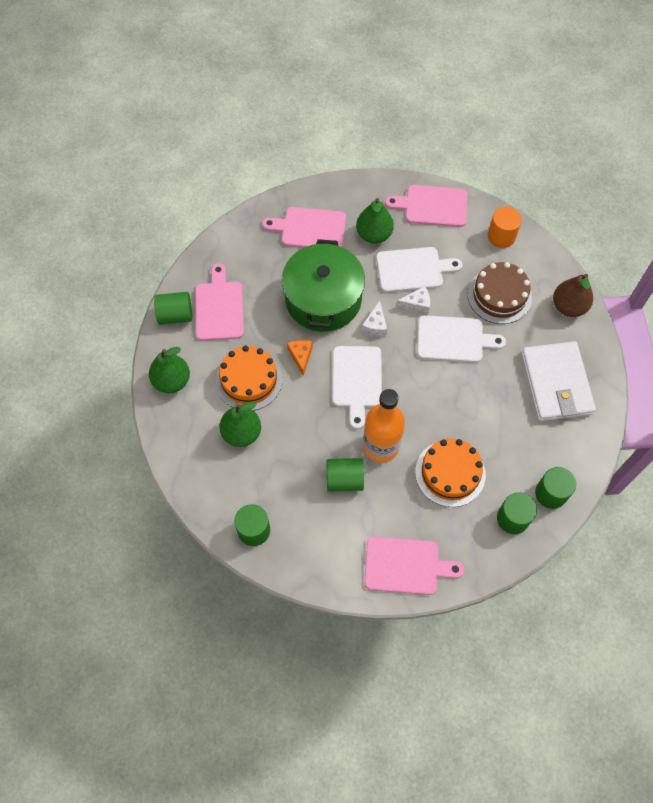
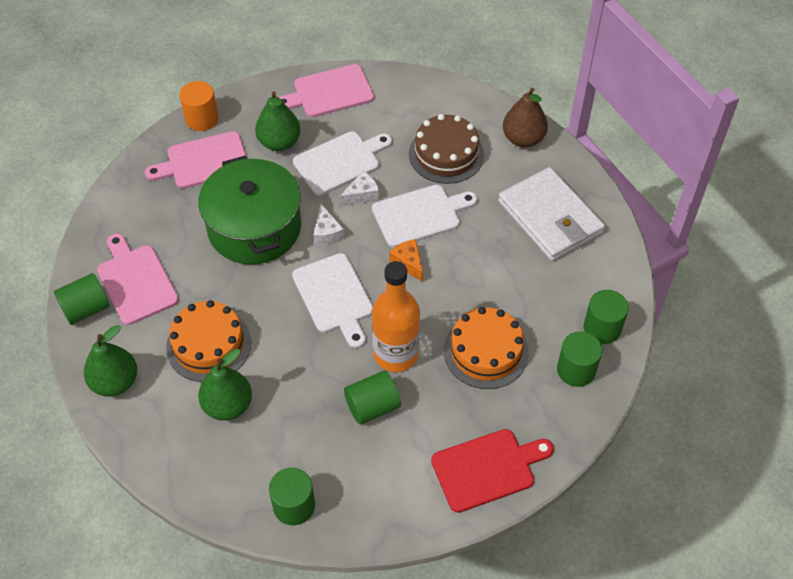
camera: 25 degrees left, 10 degrees down
(301, 356) = (258, 296): orange cheese -> orange cheese (408, 263)
(406, 566) = (487, 468): pink cutting board -> red cutting board
(501, 236) = (418, 96): orange cylinder -> orange cylinder (202, 119)

